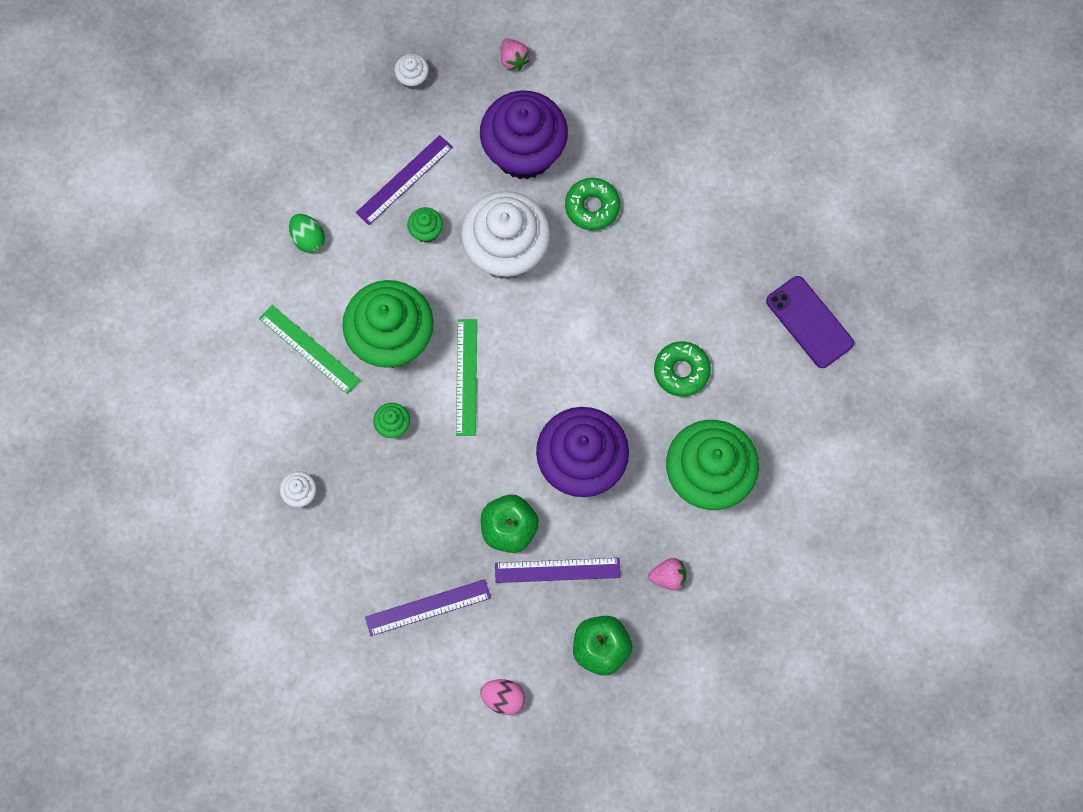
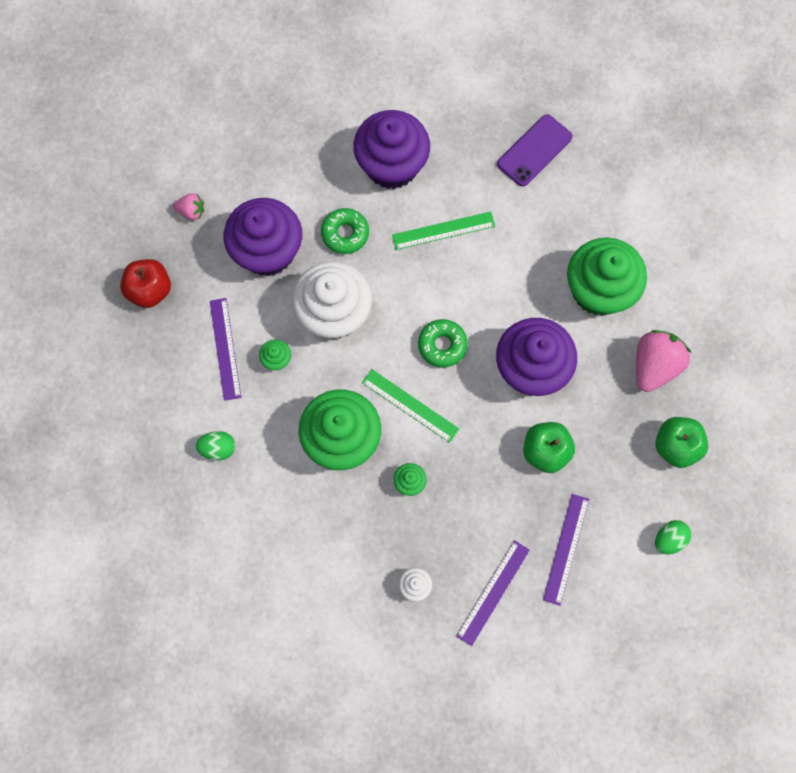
camera: 55 degrees left, 0 degrees up
(309, 349) = (306, 505): green ruler -> green ruler (443, 230)
(412, 78) = (150, 290): white cupcake -> red apple
(503, 698) = (669, 539): pink egg -> green egg
(557, 570) = (599, 438): purple ruler -> purple ruler (493, 592)
(668, 577) = (654, 366): pink strawberry -> pink strawberry, size x1.92
(681, 371) = (510, 256): green donut -> green donut (442, 345)
(692, 202) = (392, 165): none -> purple cupcake
(809, 322) = (534, 151): purple phone -> purple phone turned 45 degrees counterclockwise

